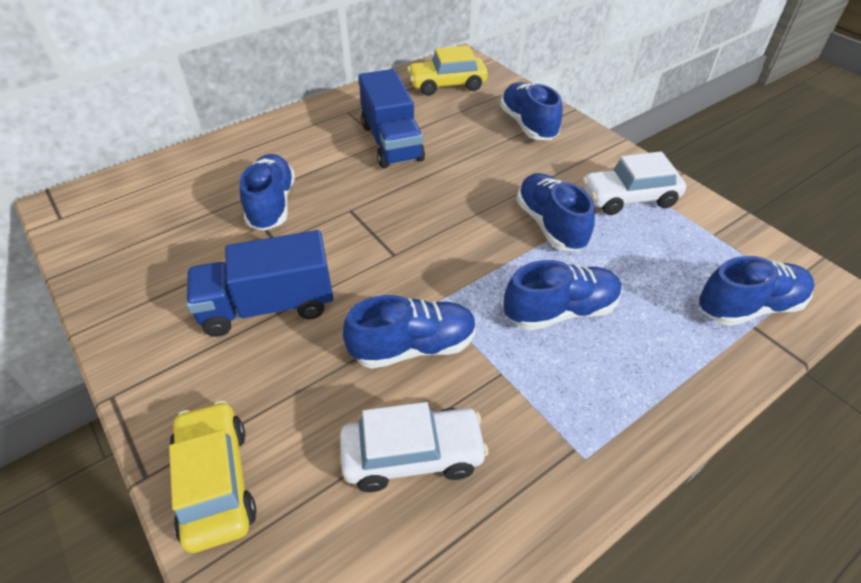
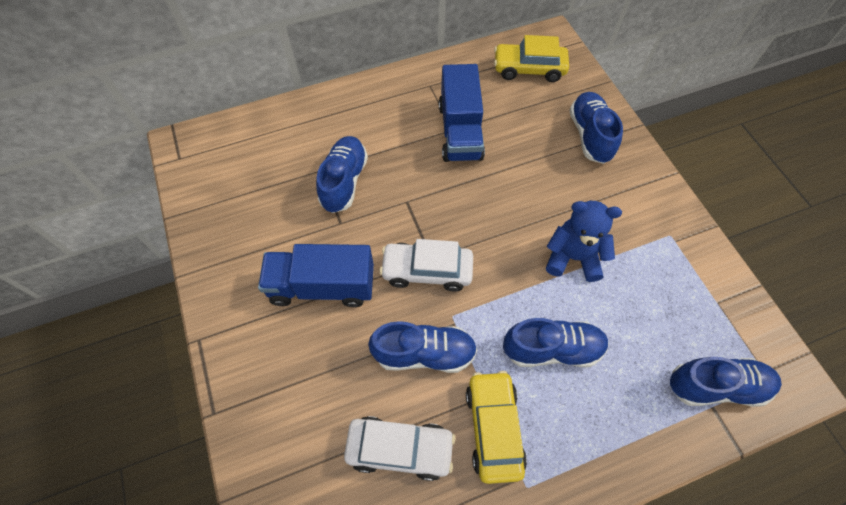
camera: 15 degrees right, 15 degrees up
(216, 482) = (259, 431): yellow car -> yellow car (493, 428)
(550, 225) = (573, 257): blue shoe -> blue teddy bear
(629, 198) = (654, 244): white car -> white car (427, 271)

